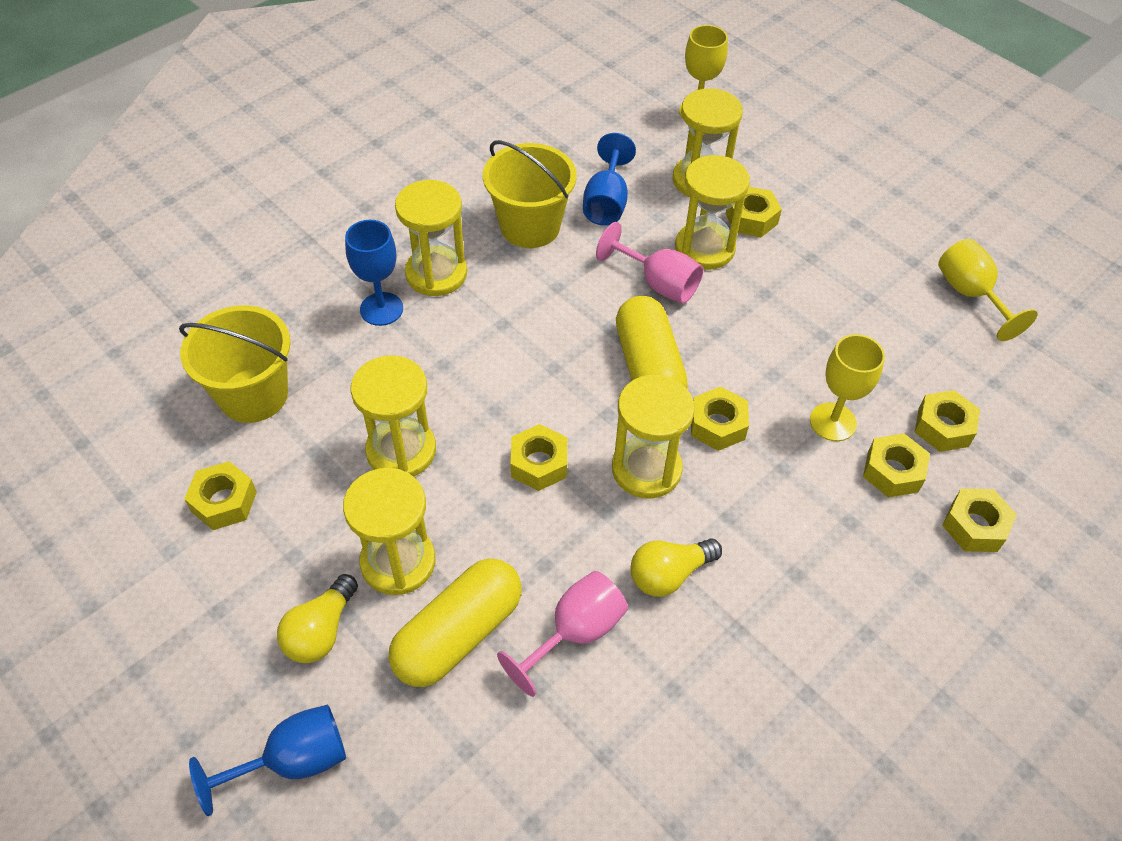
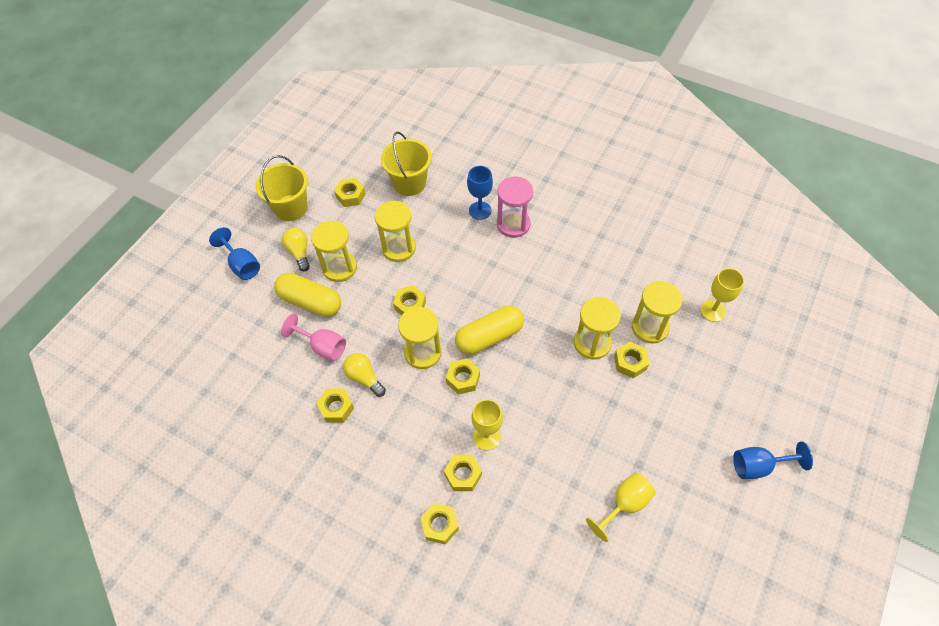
camera: 75 degrees right, 5 degrees up
(321, 631) = (299, 252): yellow light bulb -> yellow light bulb turned 60 degrees clockwise
(436, 274) = (513, 224): yellow hourglass -> pink hourglass
(530, 226) = (567, 254): yellow bucket -> yellow bucket (290, 208)
(606, 203) = (604, 284): blue goblet -> blue goblet (758, 466)
(658, 283) = (553, 326): pink goblet -> none
(943, 427) = (505, 499): yellow nut -> yellow nut (336, 408)

